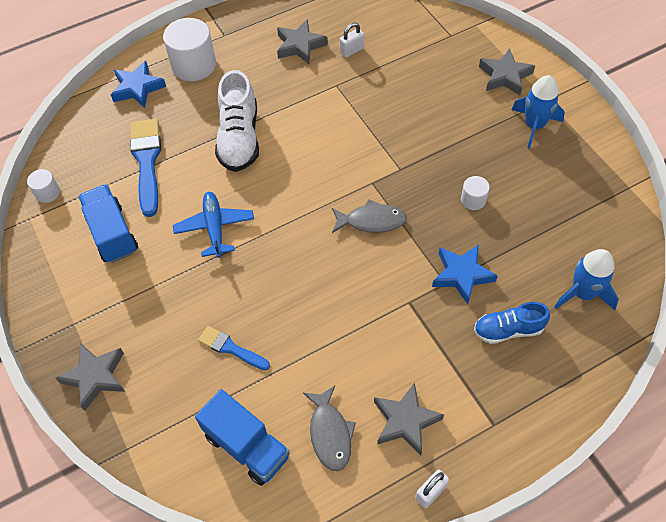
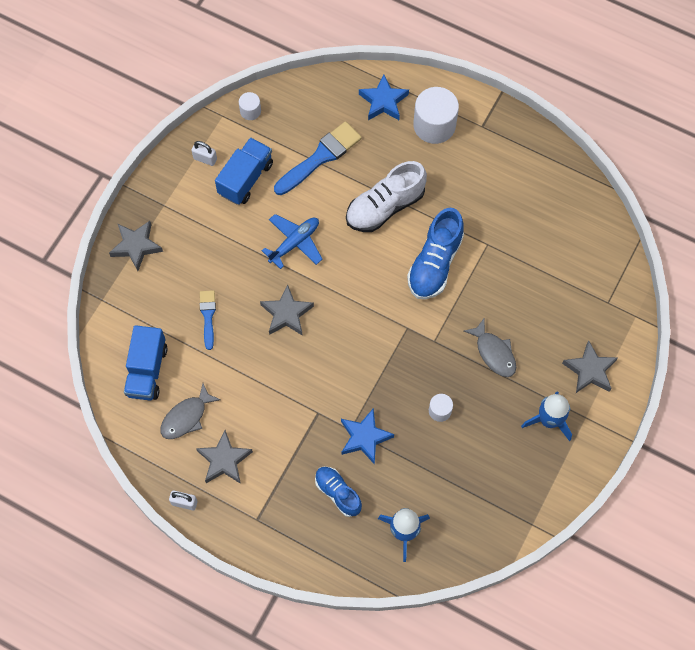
camera: 55 degrees right, 10 degrees up
(300, 46) = (511, 191): grey star -> grey star (286, 314)
(325, 130) = (435, 263): none -> blue shoe
(351, 50) = (534, 233): white padlock -> white padlock (205, 159)
(371, 221) = (371, 347): grey fish -> grey fish (494, 353)

